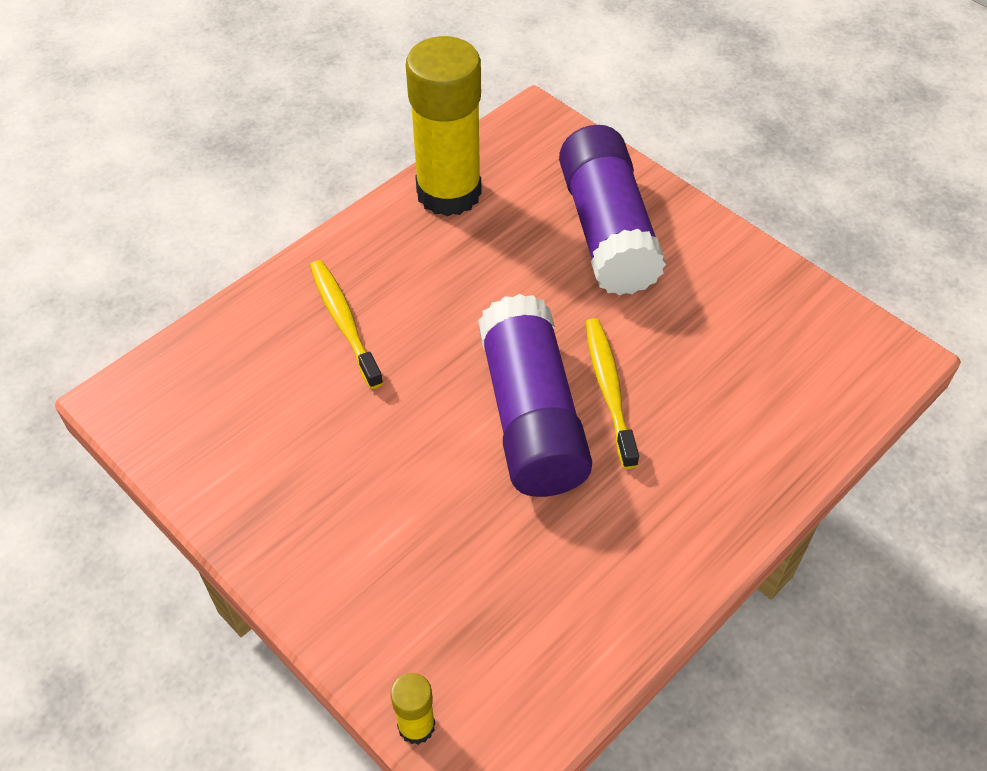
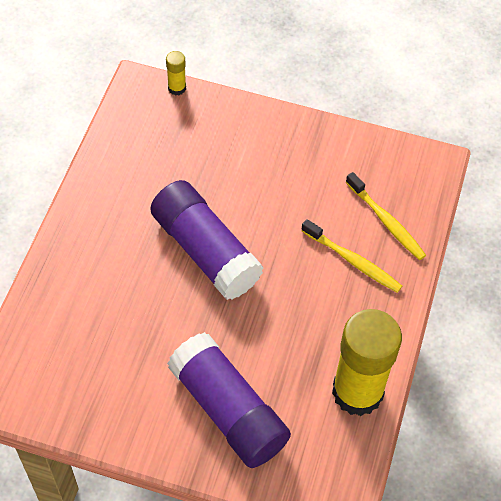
camera: 150 degrees right, 5 degrees up
(609, 390) = (168, 287): yellow toothbrush -> yellow toothbrush (386, 221)

